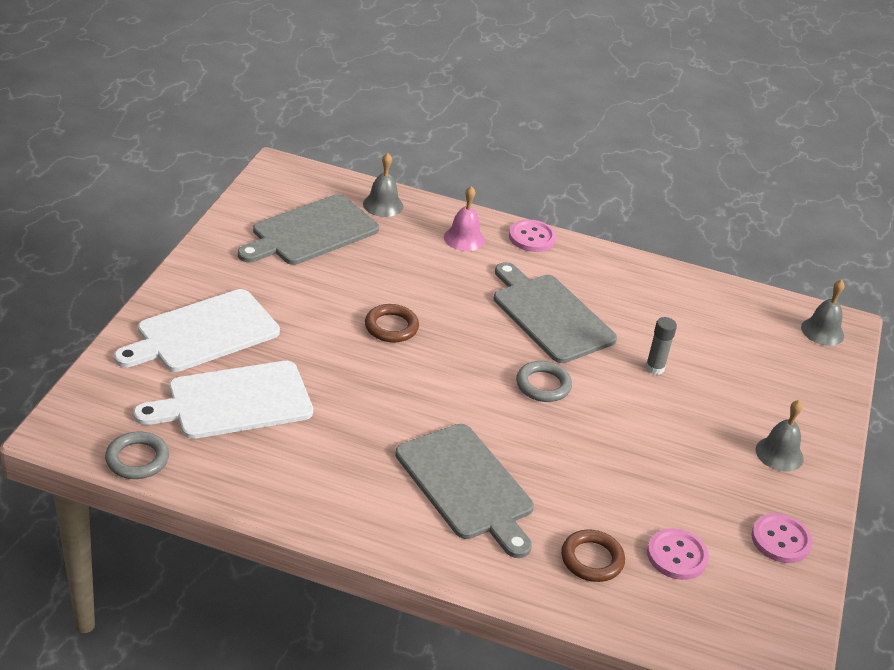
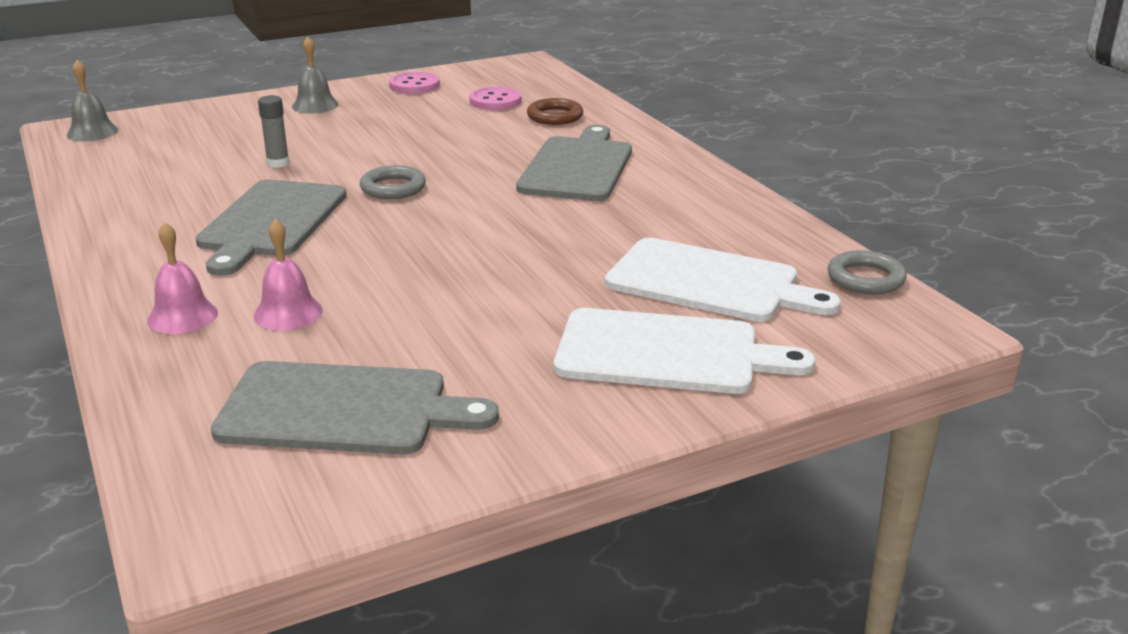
camera: 130 degrees left, 10 degrees down
(383, 205) = (180, 400): grey bell -> none
(391, 327) = (442, 274): brown ring -> none
(422, 264) = (288, 313): none -> pink bell
(532, 238) = (113, 284): pink button -> none

